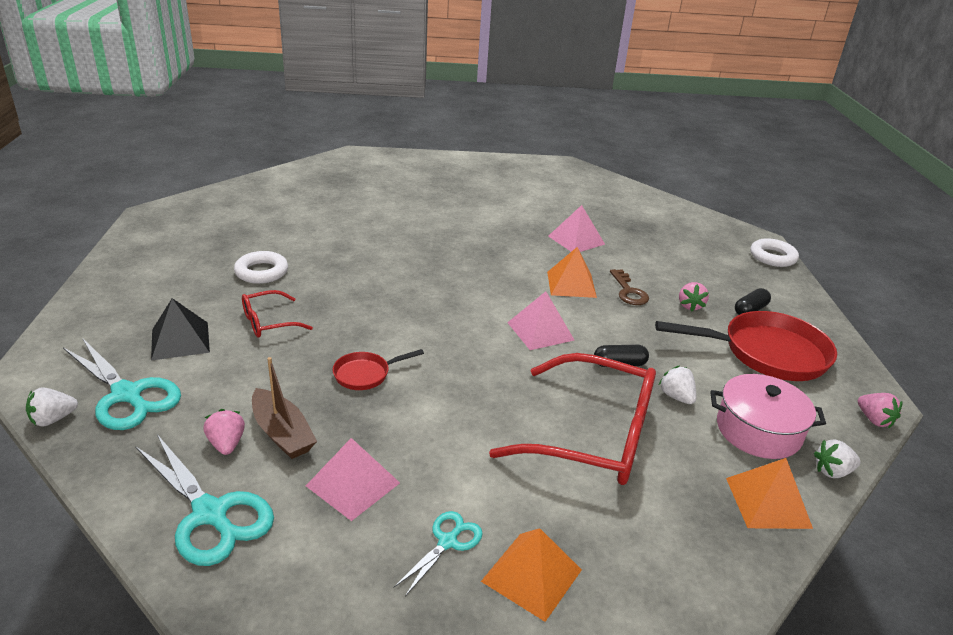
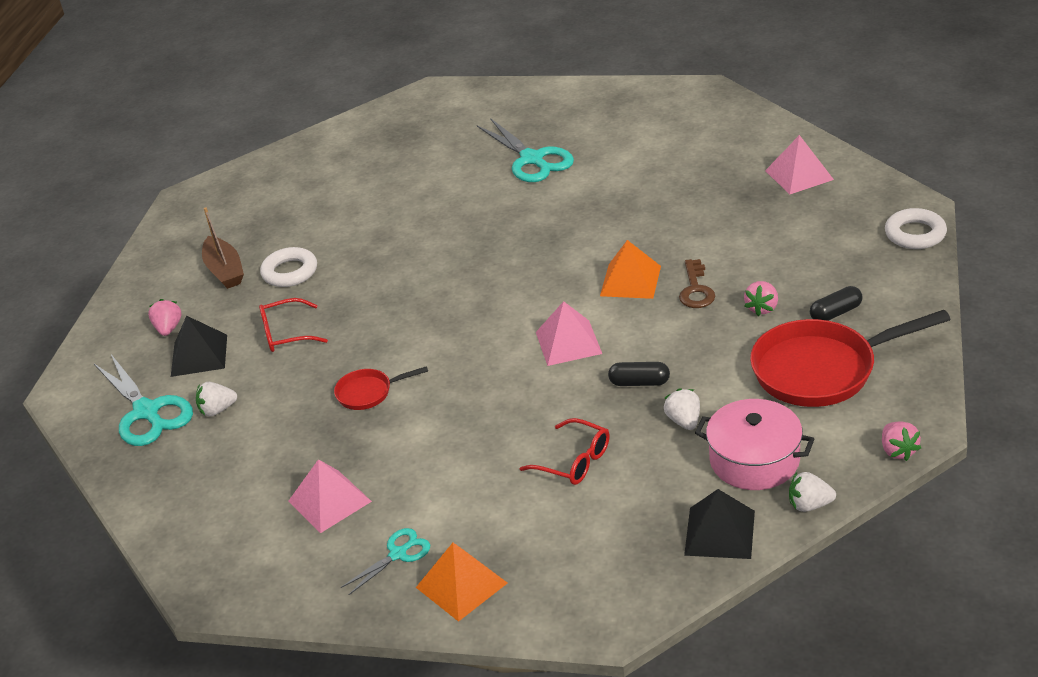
camera: 20 degrees right, 5 degrees up
(53, 419) = (84, 434): white strawberry -> white strawberry (217, 410)
(210, 514) = (205, 522): turquoise scissors -> turquoise scissors (532, 159)
(226, 444) = (227, 461): pink strawberry -> pink strawberry (168, 328)
(282, 433) = (277, 452): brown boat -> brown boat (225, 271)
(576, 240) = (664, 216): pink pyramid -> pink pyramid (799, 175)
(593, 436) = (574, 461): red glasses -> red glasses, size x0.49
(767, 353) = (821, 370): red pan -> red pan turned 150 degrees clockwise
(768, 502) = (719, 533): orange pyramid -> black pyramid

